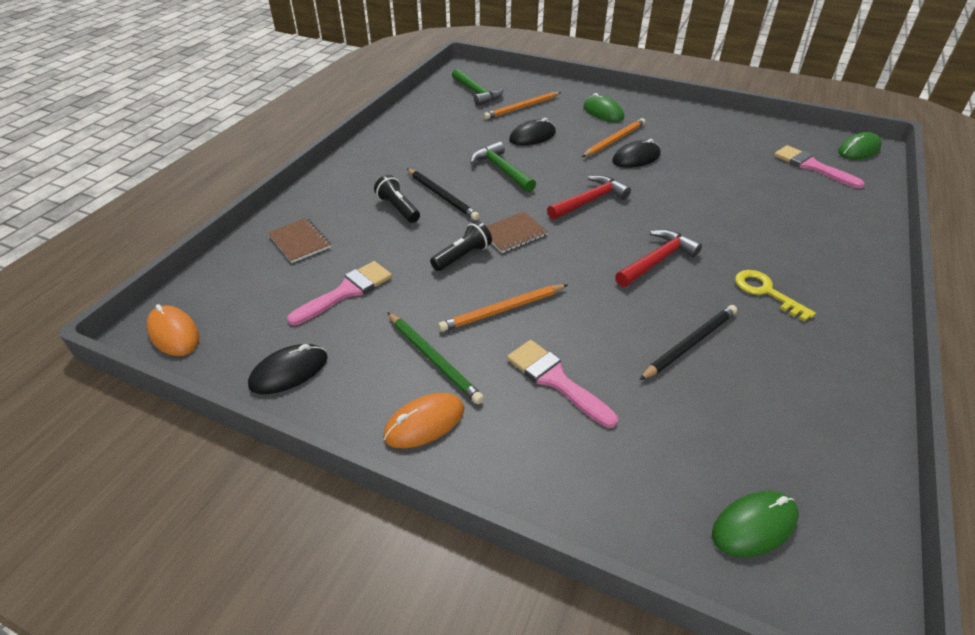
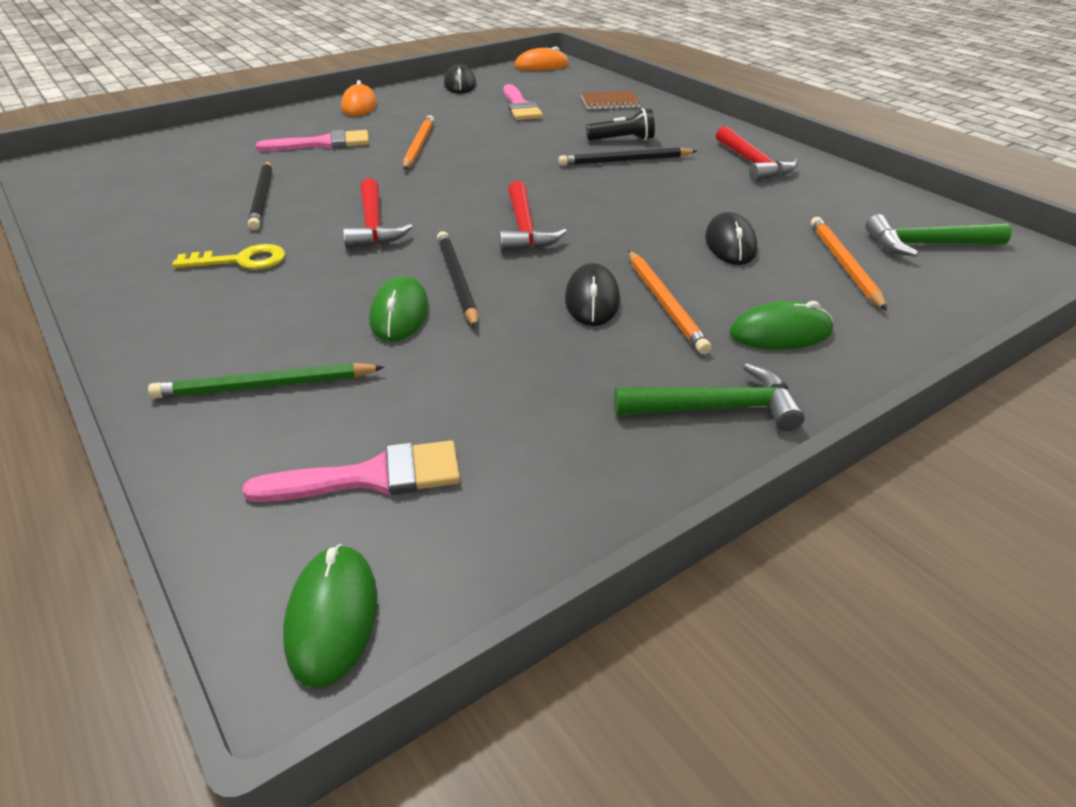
camera: 120 degrees right, 5 degrees down
(404, 150) = (753, 163): none -> red hammer
(433, 359) = (406, 117): green pencil -> green pencil (265, 386)
(462, 256) = (510, 148): black flashlight -> none
(501, 170) = (652, 201): green hammer -> green hammer (716, 408)
(513, 234) = (515, 175): brown notebook -> none
(673, 201) = (457, 281): none -> black pencil
(754, 525) = (127, 161): green mouse -> green mouse (399, 314)

